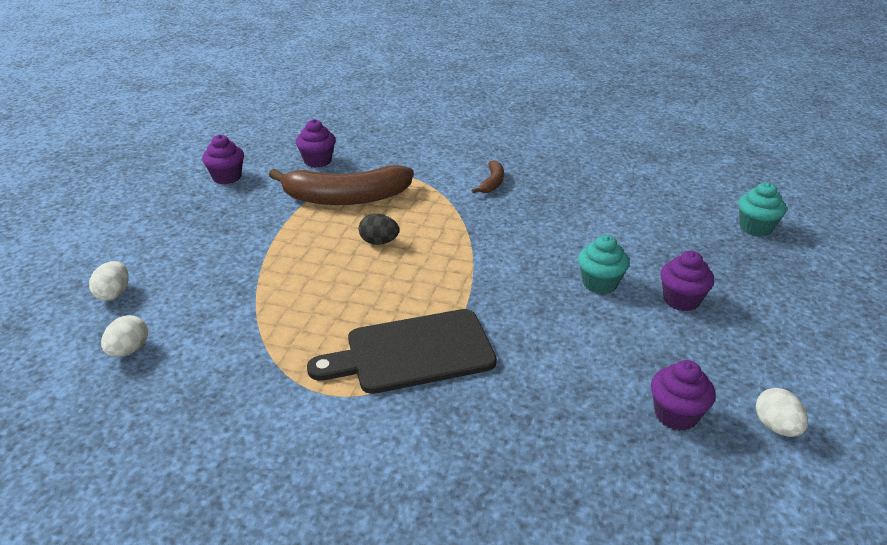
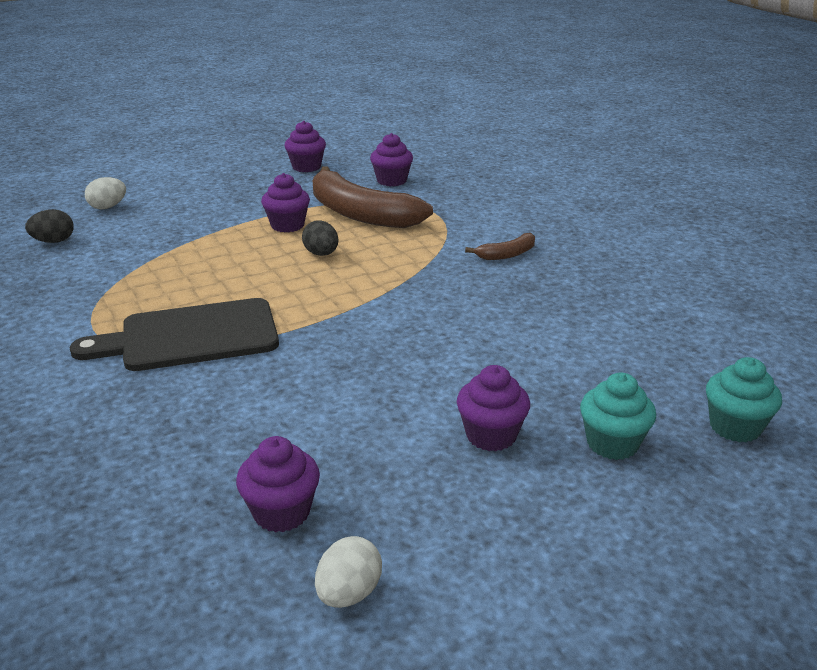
camera: 45 degrees right, 5 degrees down
(129, 350) = (54, 241): white egg -> black egg
(310, 232) = (287, 225): none -> purple cupcake
(412, 352) = (191, 336): black cutting board -> black cutting board turned 45 degrees counterclockwise
(599, 283) = (438, 377): turquoise cupcake -> turquoise cupcake (612, 444)

